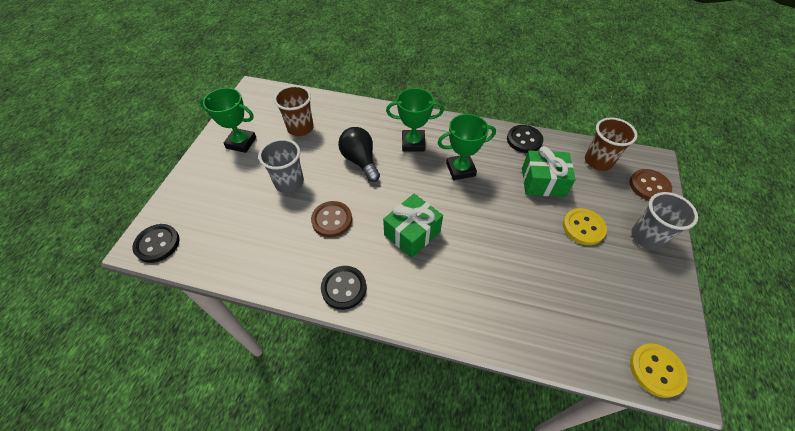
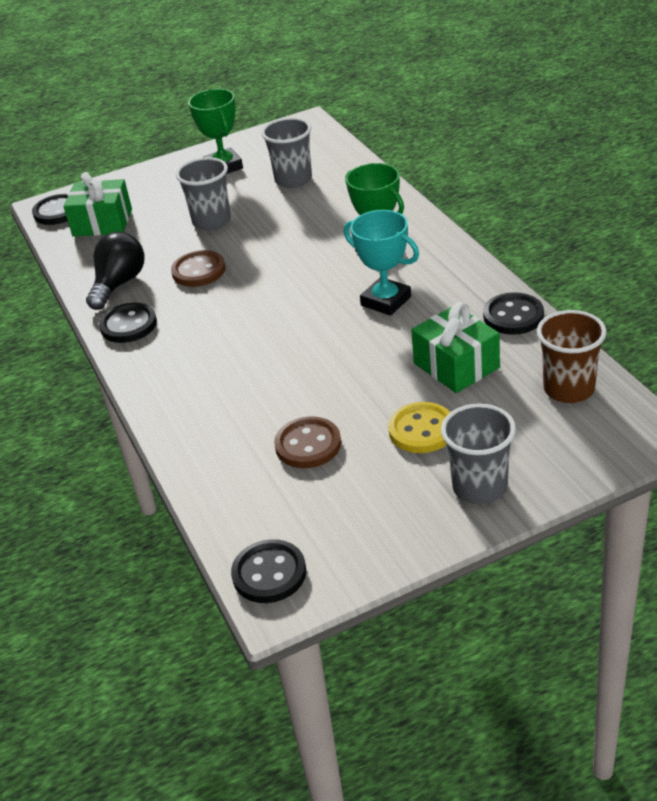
camera: 55 degrees right, 15 degrees down
(300, 128) = (293, 180): brown cup -> grey cup
(360, 161) = (301, 238): black light bulb -> black light bulb (119, 284)
(412, 233) = (246, 323): green gift -> green gift (102, 223)
(460, 169) = (386, 301): green trophy -> turquoise trophy
(649, 186) = (587, 451): brown button -> brown button (308, 445)
(656, 370) = (269, 573): yellow button -> black button

